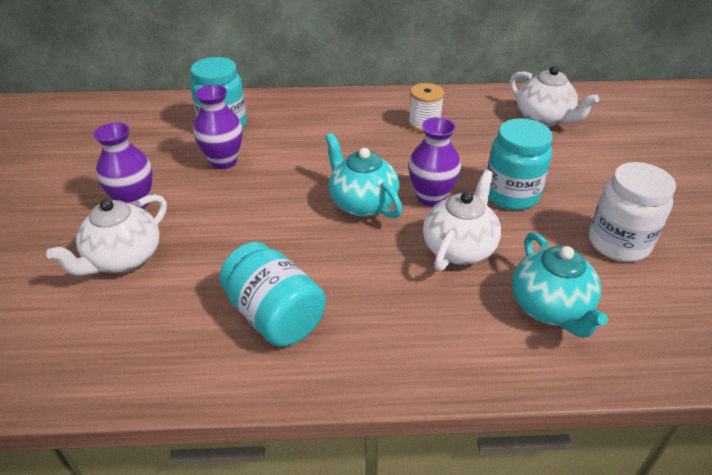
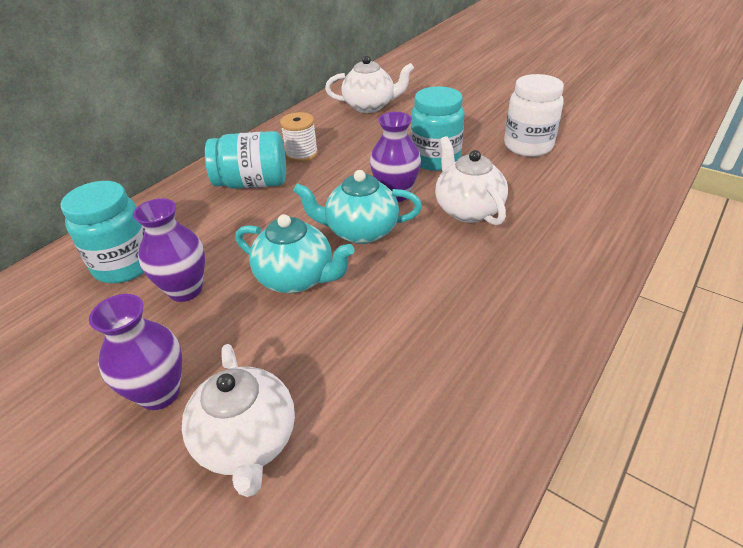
camera: 50 degrees left, 0 degrees up
(275, 316) = (451, 350): turquoise jar -> turquoise jar (253, 183)
(550, 308) = (564, 202): turquoise teapot -> turquoise teapot (297, 278)

